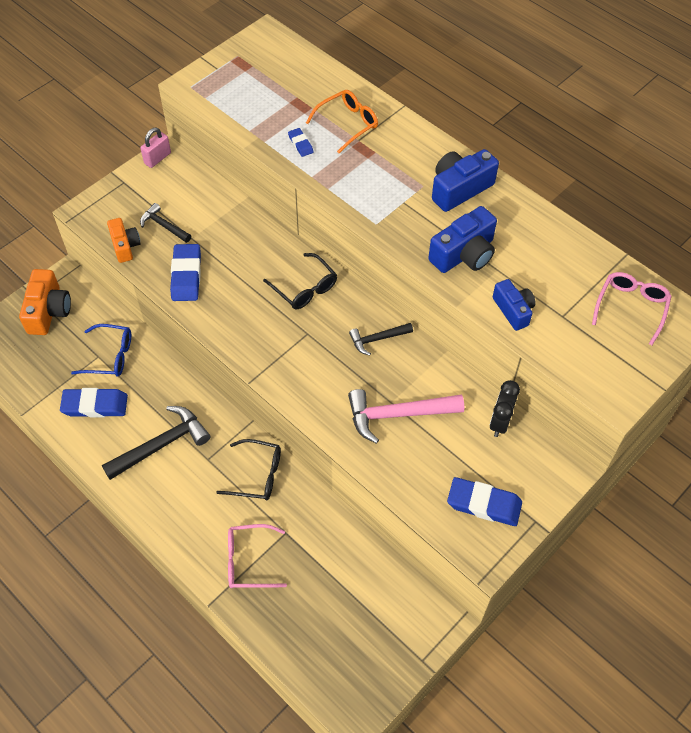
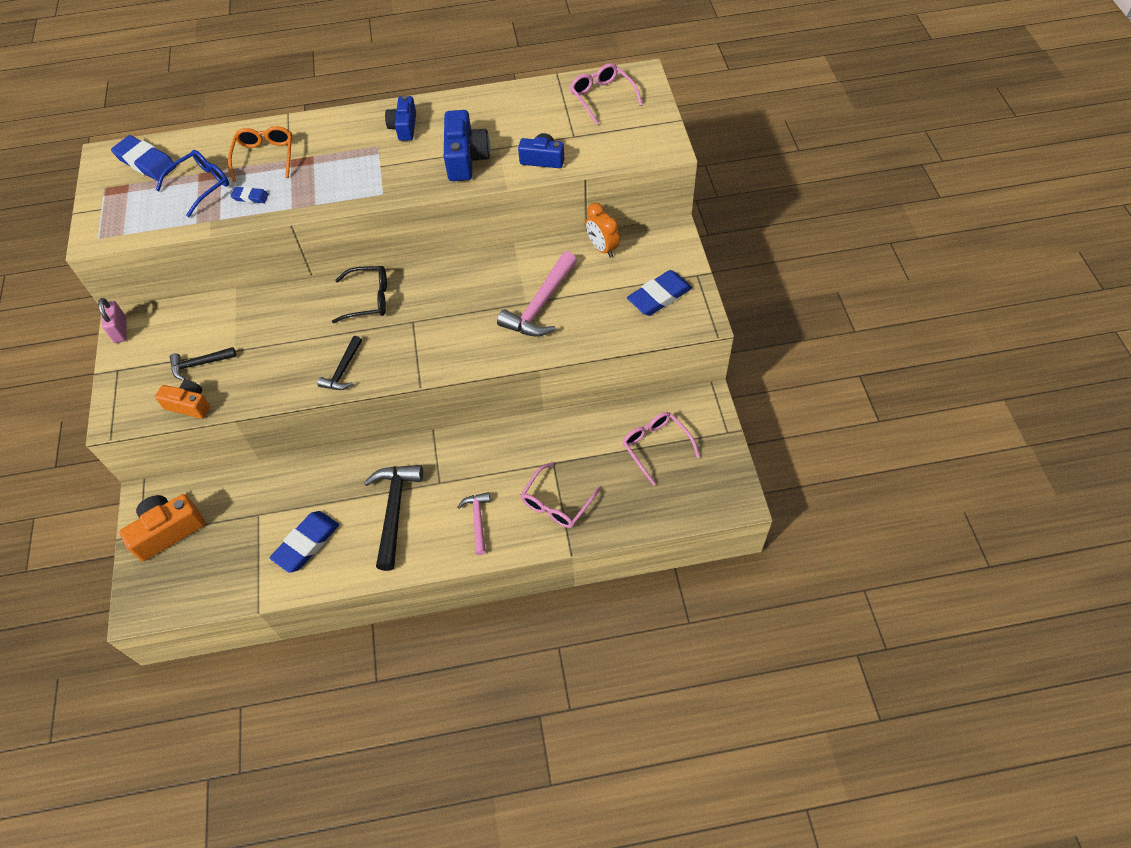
camera: 50 degrees left, 0 degrees up
(48, 311) = (168, 531): orange camera -> orange camera turned 75 degrees counterclockwise
(110, 356) = (267, 504): blue glasses -> blue glasses (201, 185)
(186, 275) = (270, 375): blue eraser -> blue eraser (146, 162)
(193, 511) = (478, 520): none -> pink hammer
(257, 475) = (485, 454): black glasses -> none
(361, 606) = (655, 446): none -> pink glasses
(377, 339) = (462, 279): black hammer -> black hammer (343, 370)
(459, 189) = (404, 127): blue camera -> blue camera, size x0.65
(500, 422) = (602, 248): black clock -> orange clock

